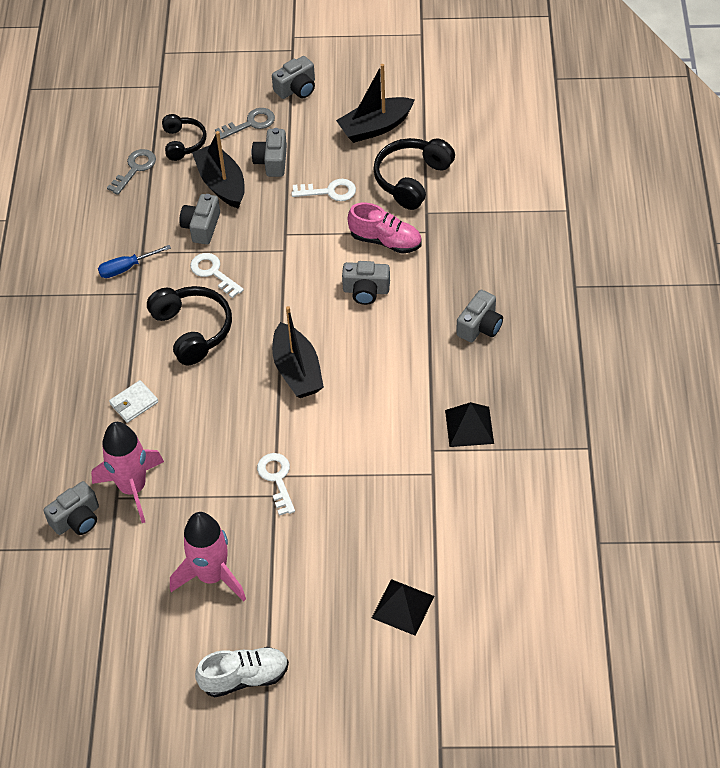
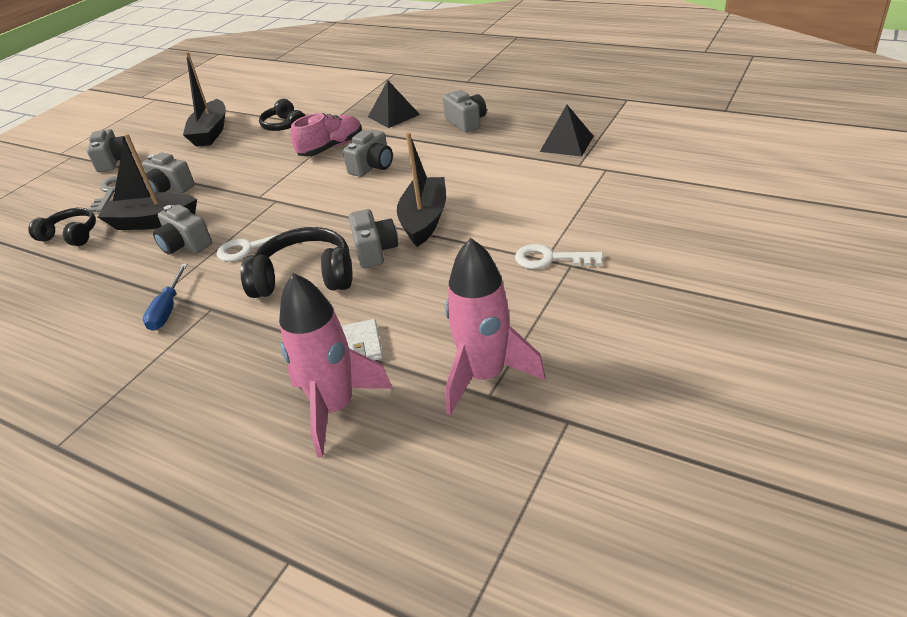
camera: 60 degrees left, 15 degrees down
(77, 519) = (498, 446): grey camera -> grey camera (374, 250)
(135, 169) = (52, 274): grey key -> none
(212, 576) = (659, 335): pink rocket -> pink rocket (335, 408)
(244, 677) = (827, 340): white shoe -> none
(297, 371) = (424, 220): black boat -> black boat turned 90 degrees counterclockwise
(329, 191) = (244, 165): white key -> none
(403, 607) = (758, 212): black pyramid -> black pyramid (393, 115)
(412, 179) = (285, 126): black headphones -> black headphones, size x0.64

